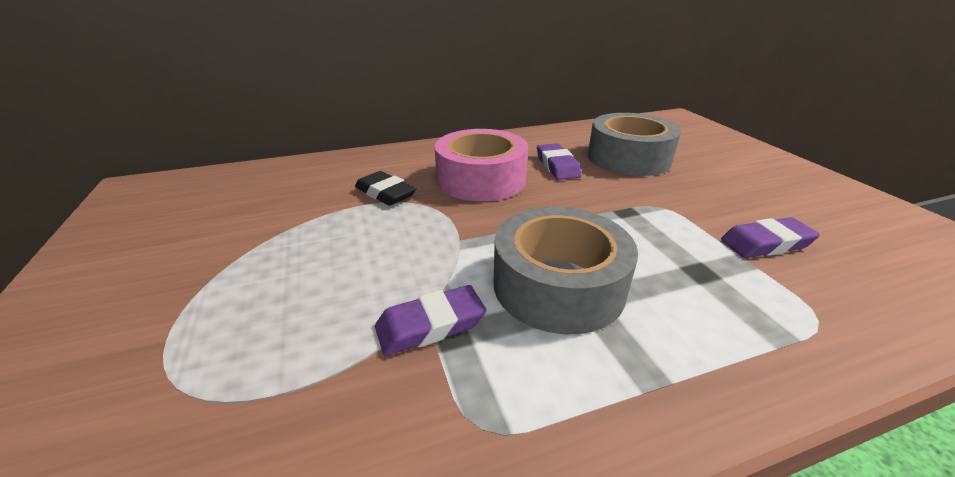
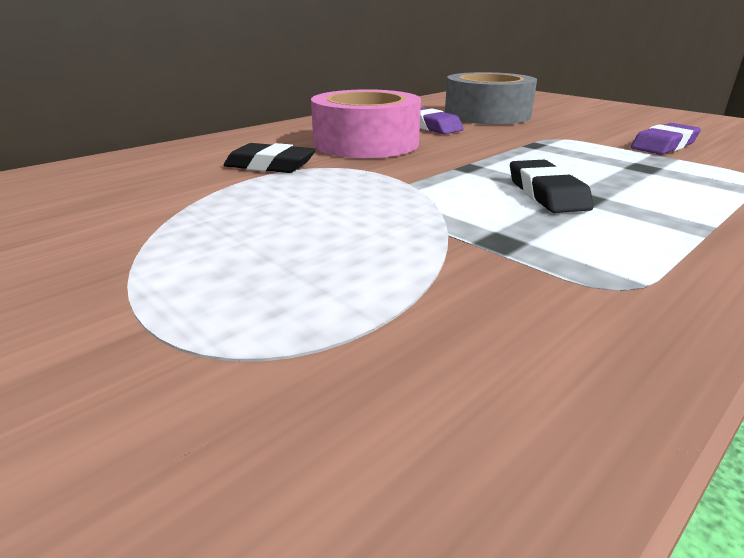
camera: 25 degrees left, 5 degrees down
(430, 325) = (470, 240): purple eraser -> none
(558, 285) = (546, 193): grey tape -> black eraser

